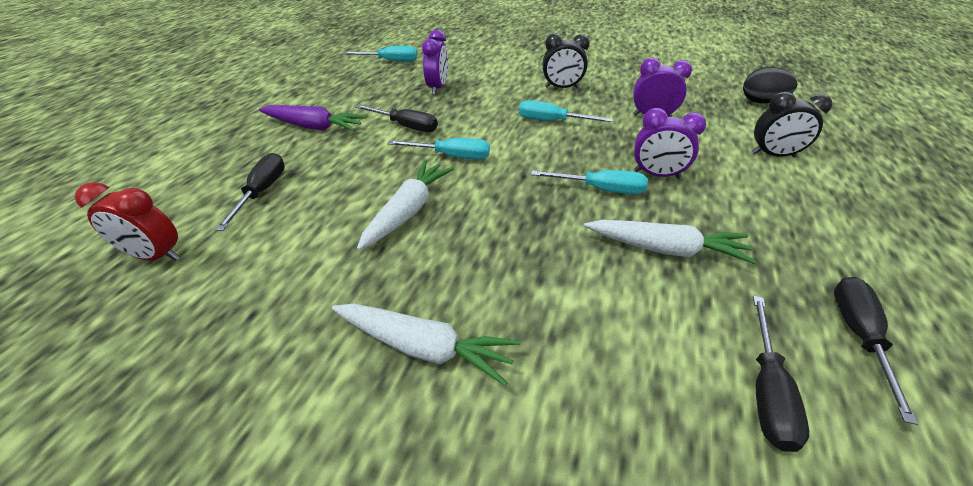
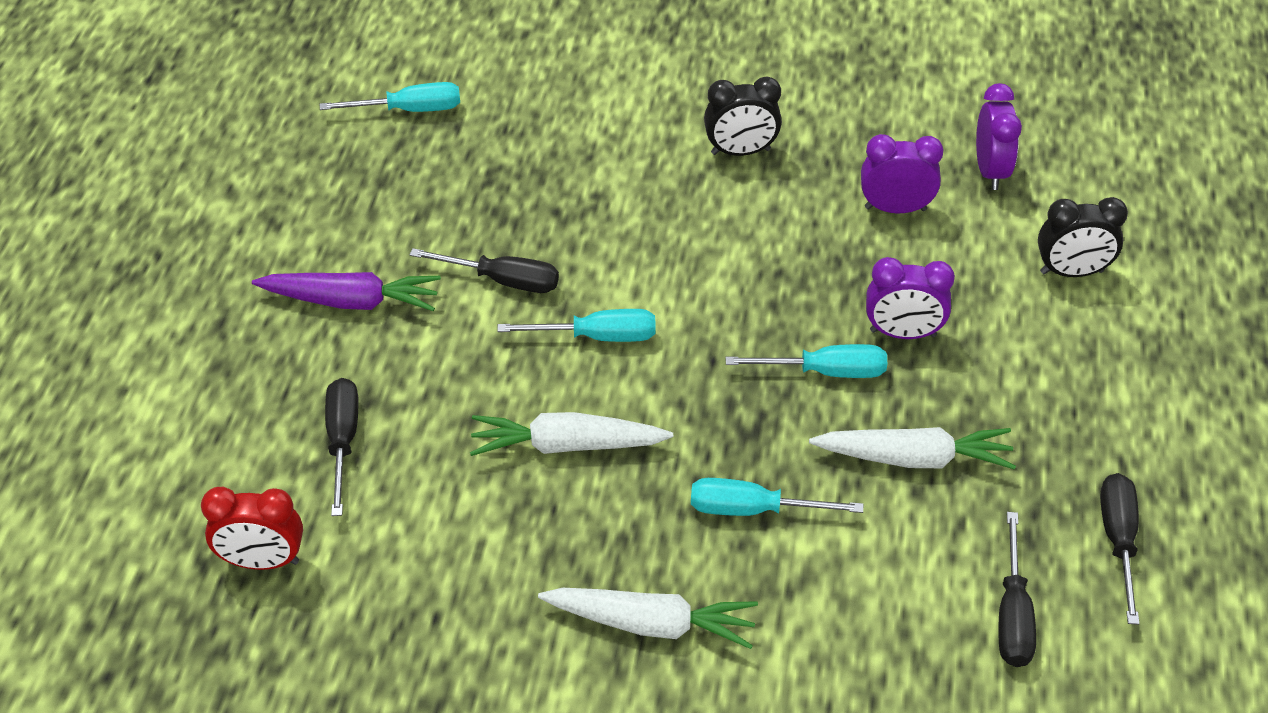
camera: 10 degrees left, 5 degrees up
(408, 211) = (567, 445): white carrot -> white carrot turned 105 degrees counterclockwise
(438, 88) = (524, 178): purple clock -> purple clock (990, 171)
(552, 121) = (736, 239): turquoise screwdriver -> turquoise screwdriver (753, 510)
(761, 102) = (1071, 149): black egg -> none

